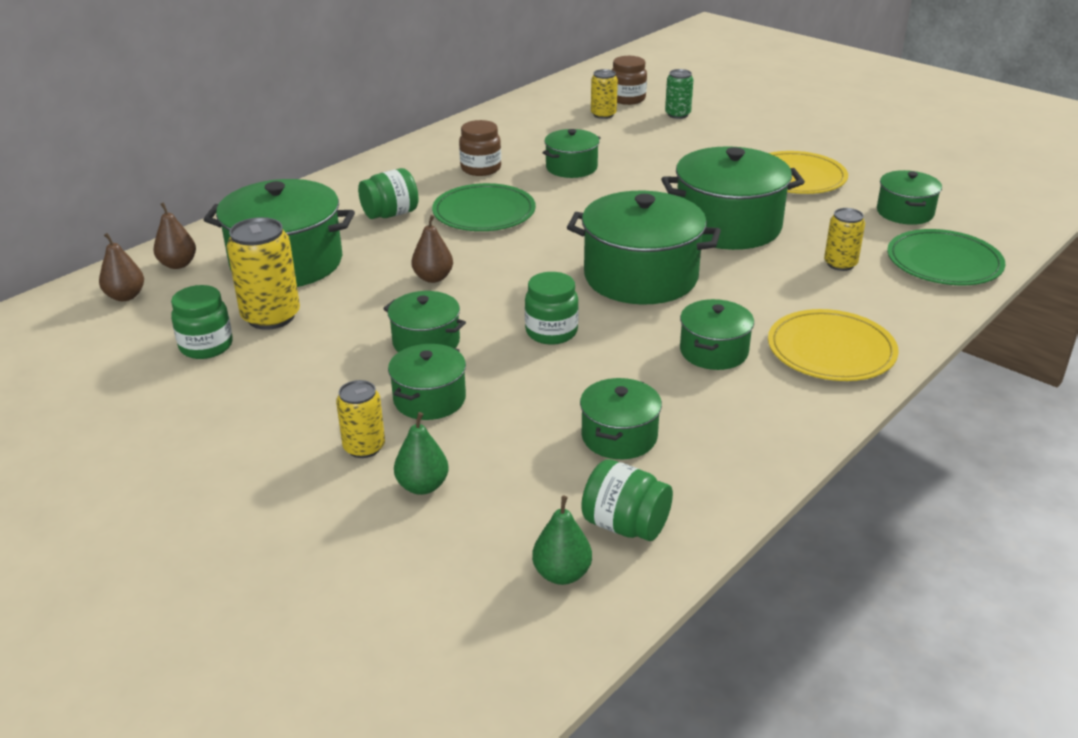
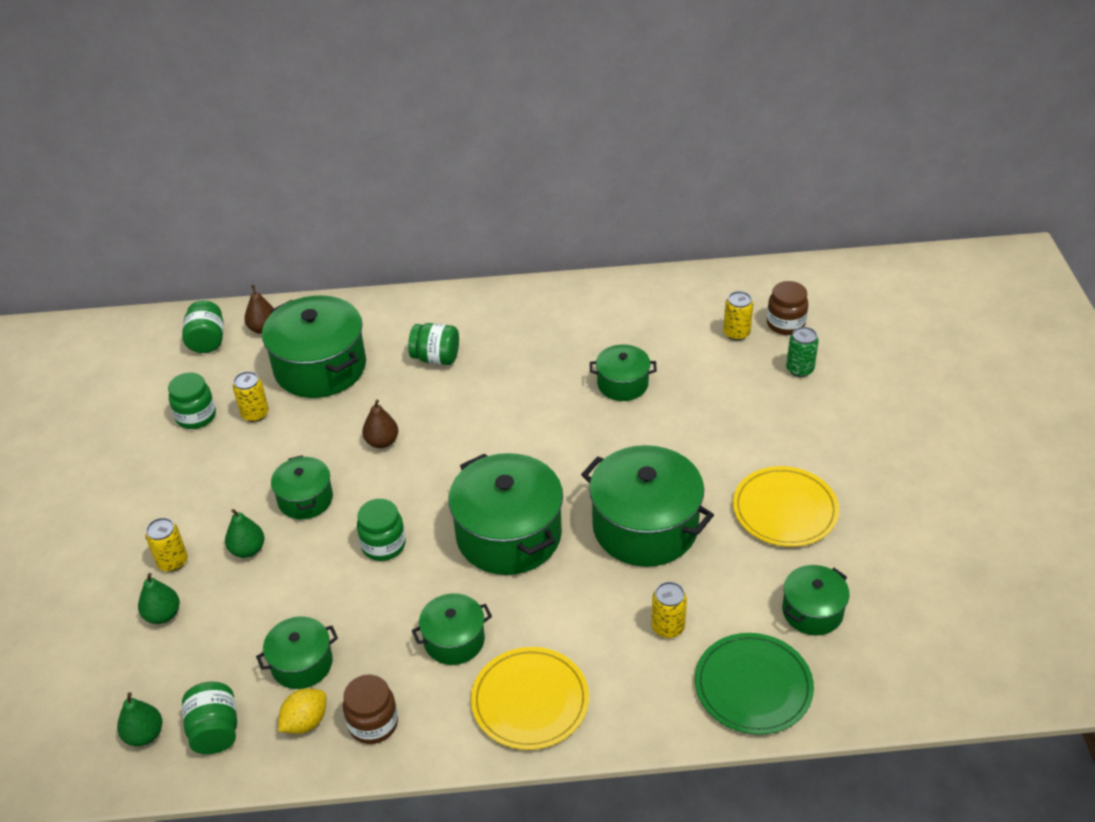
camera: 45 degrees right, 10 degrees up
(125, 296) = (207, 341): brown pear -> green jar
(271, 317) = (255, 414): yellow can -> yellow can, size x0.60
(429, 399) = (248, 550): green pot -> green pear
(481, 169) = (556, 344): brown jar -> brown jar (373, 724)
(484, 212) = (496, 395): green plate -> none
(692, 468) = (305, 722): none -> yellow lemon

